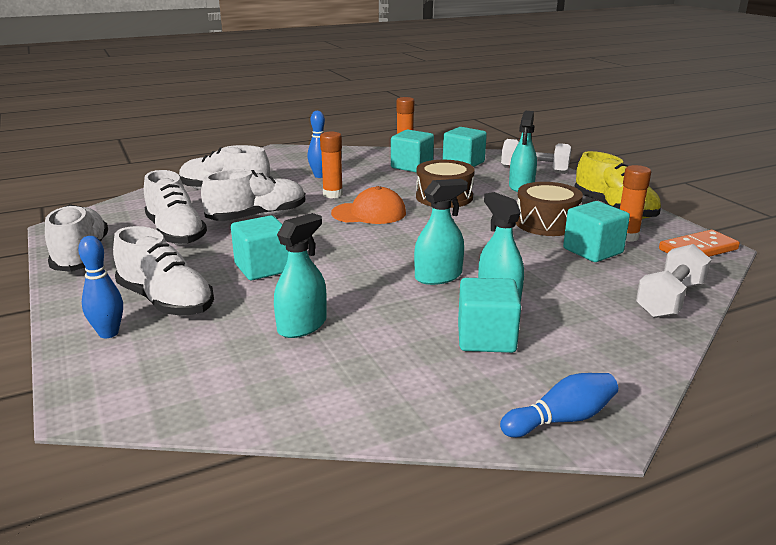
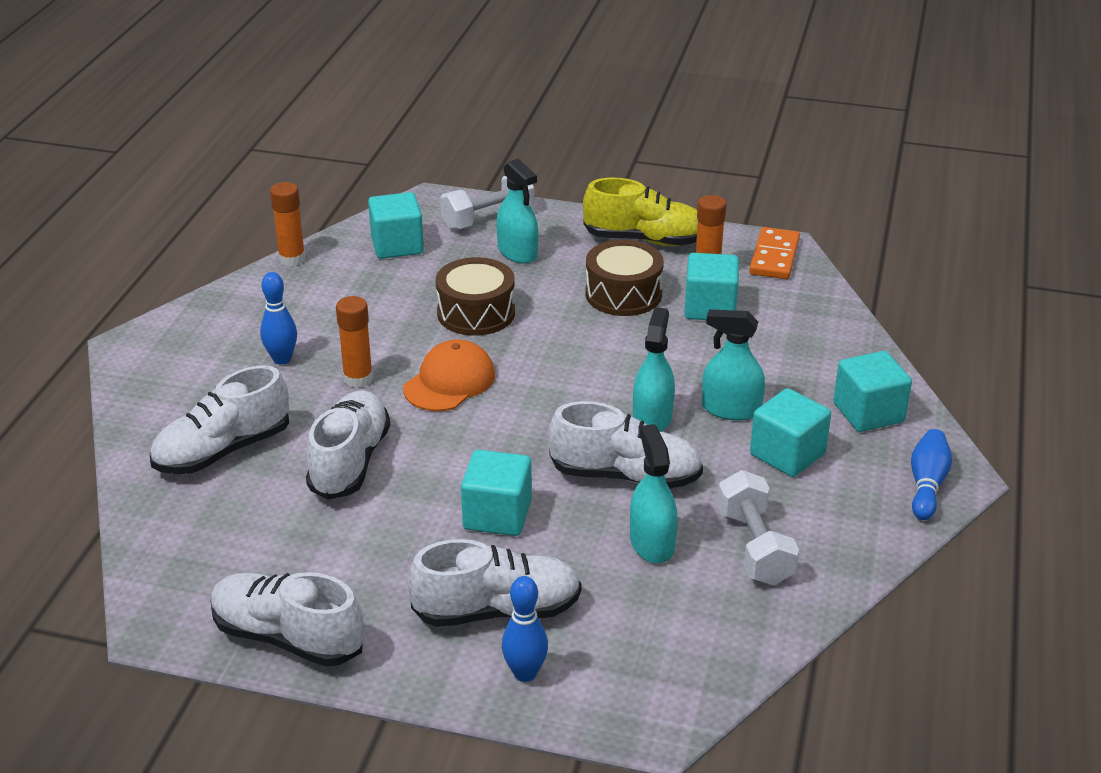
camera: 50 degrees left, 10 degrees up
(176, 233) = (315, 541): white shoe -> white shoe (625, 476)
(412, 166) = (353, 283): turquoise cube -> turquoise cube (868, 413)
(670, 300) = (833, 329): white dumbbell -> white dumbbell (754, 547)

